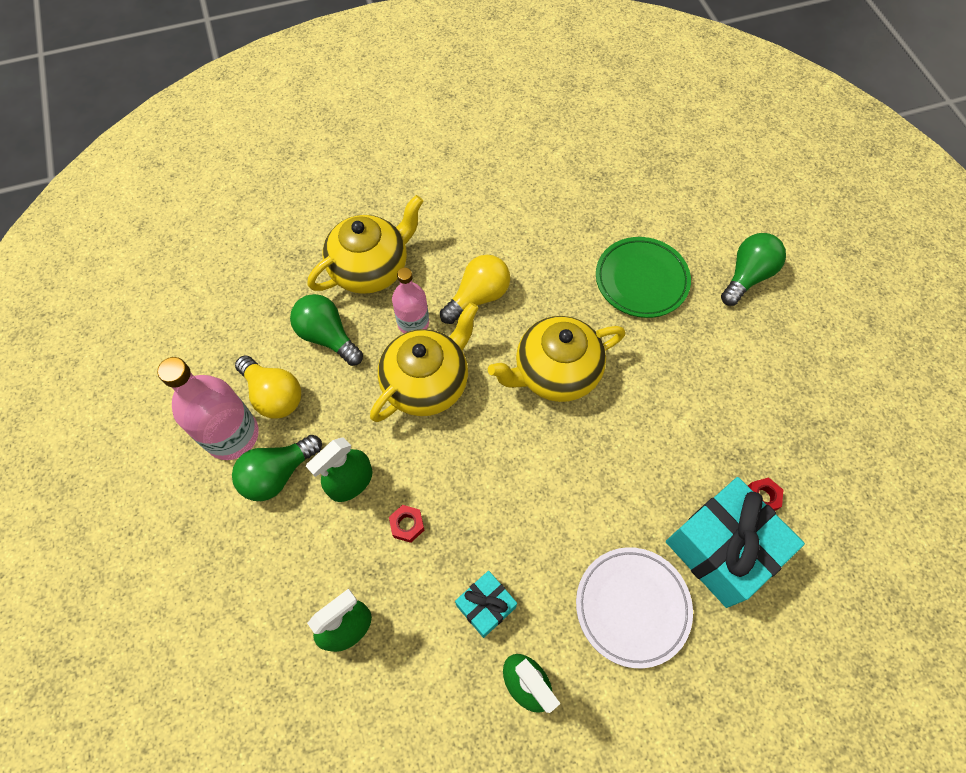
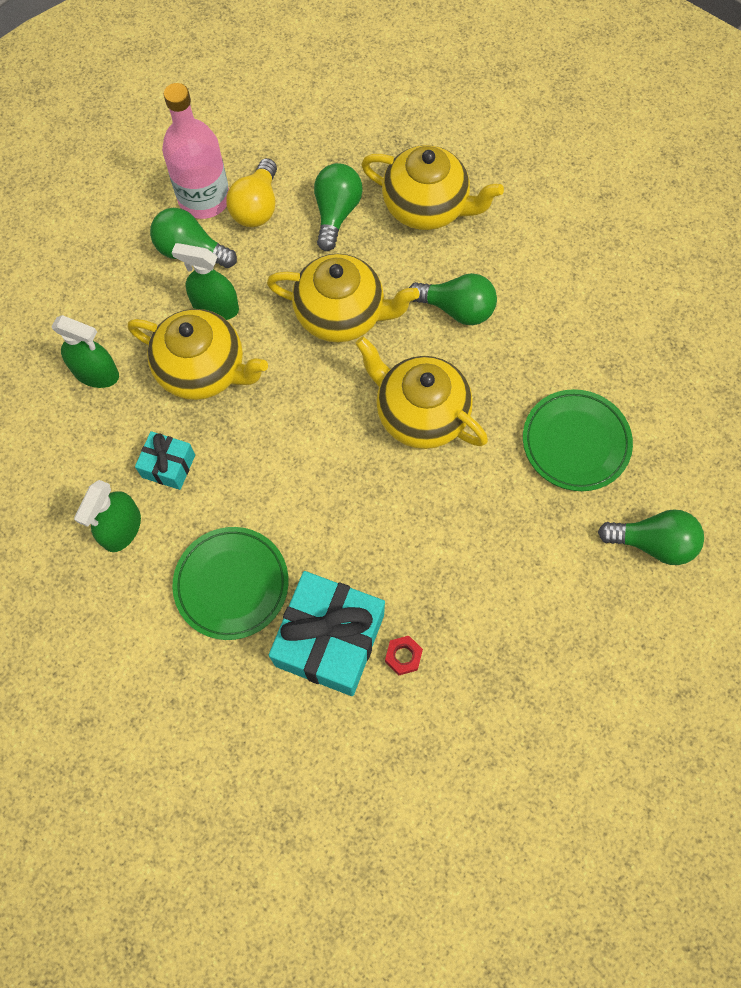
camera: 60 degrees right, 5 degrees up
(407, 525) = (203, 370): red nut -> yellow teapot
(413, 323) = (394, 271): pink bottle -> none
(478, 297) = (456, 309): yellow light bulb -> green light bulb
(632, 607) = (232, 584): white plate -> green plate

